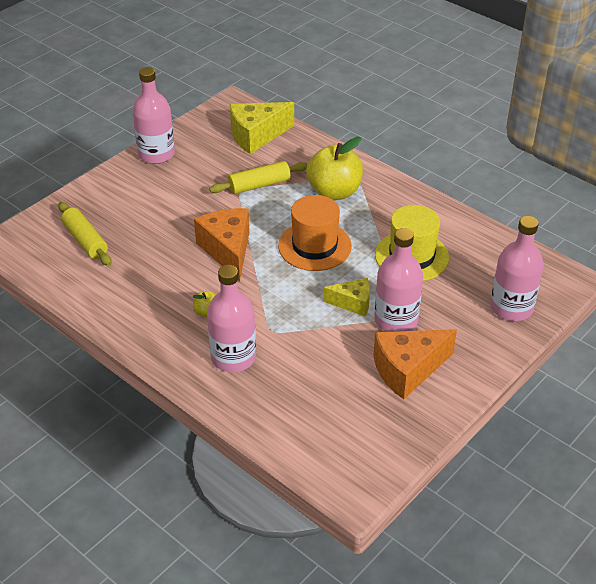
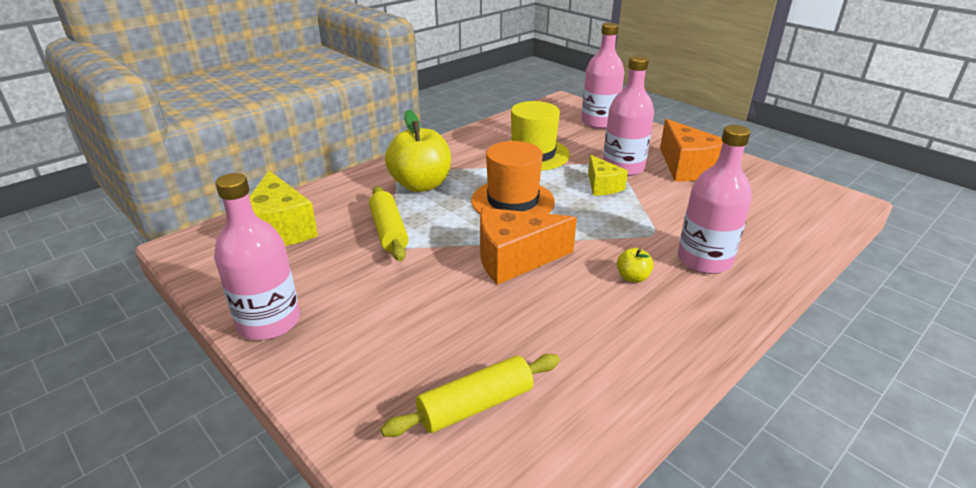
camera: 85 degrees left, 10 degrees down
(353, 303) = (602, 186): yellow cheese -> yellow cheese turned 150 degrees clockwise

